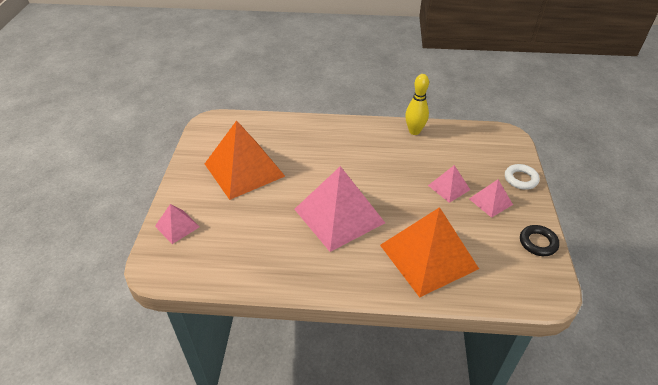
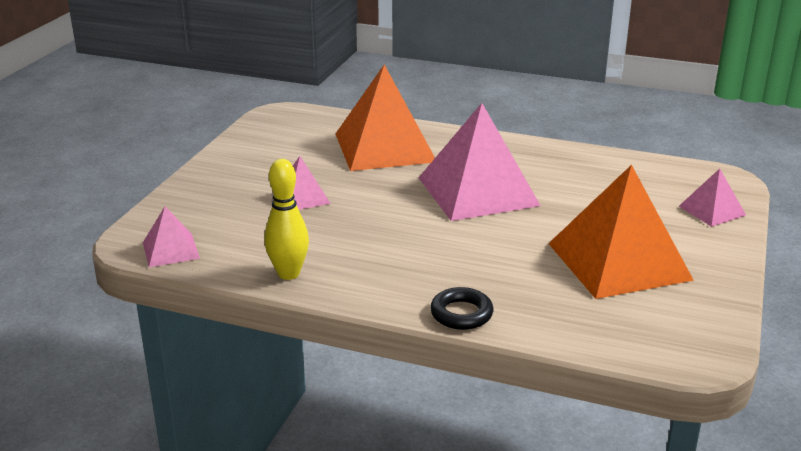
camera: 165 degrees left, 15 degrees down
(490, 201) = (260, 177): pink pyramid -> pink pyramid (171, 250)
(520, 179) = (189, 191): white ring -> none
(538, 243) = (246, 140): black ring -> black ring (461, 314)

